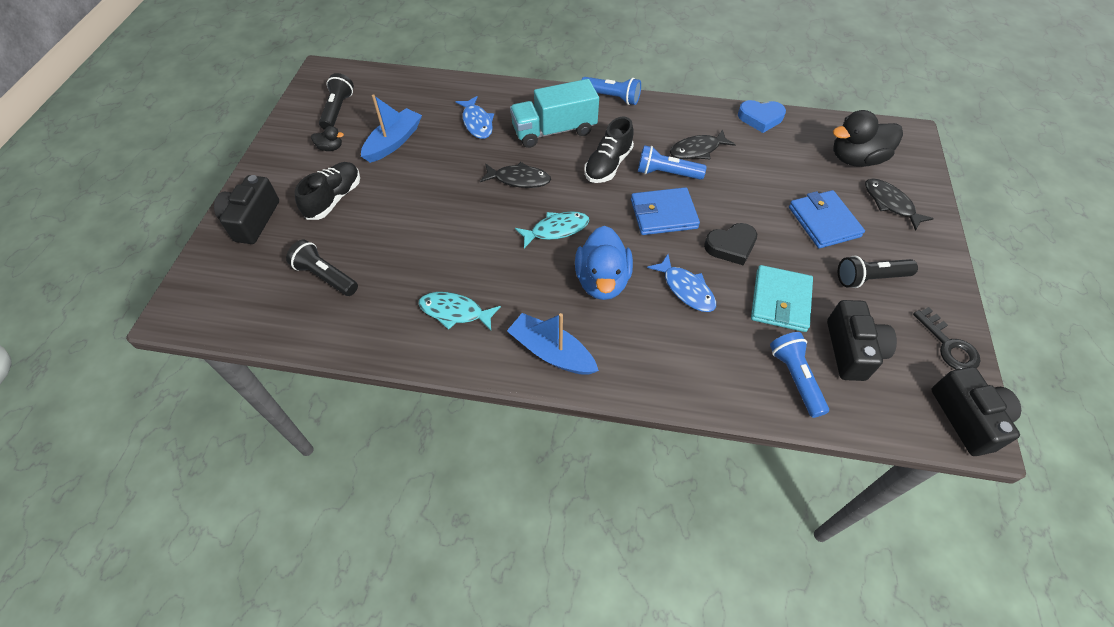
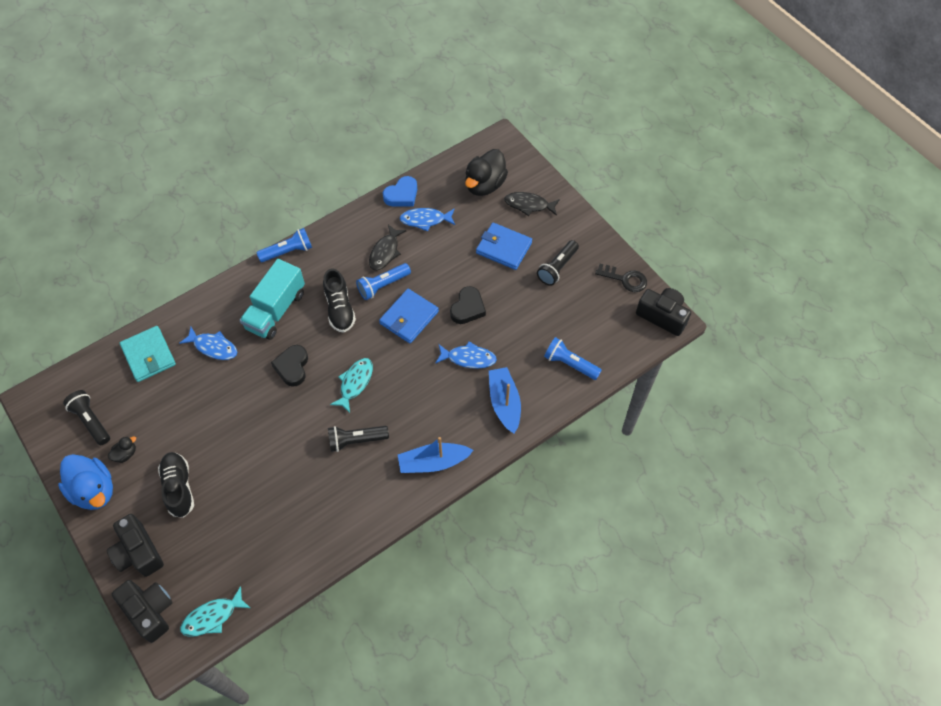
camera: 45 degrees left, 5 degrees up
(325, 276) = (242, 541): black flashlight -> black flashlight (356, 440)
(393, 142) = (169, 411): blue boat -> blue boat (504, 403)
(455, 312) = (352, 489): turquoise fish -> turquoise fish (212, 616)
(519, 179) = (292, 367): black fish -> black heart
(602, 281) = (417, 394): blue duck -> blue duck (94, 490)
(763, 150) = (425, 220): none -> blue fish
(780, 301) = (524, 322): turquoise wallet -> turquoise wallet (149, 355)
(852, 350) = (583, 322): black camera -> black camera (150, 611)

